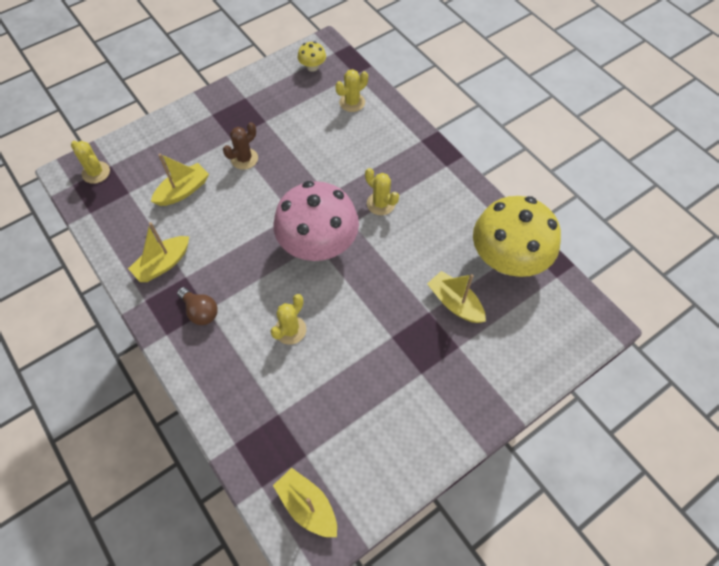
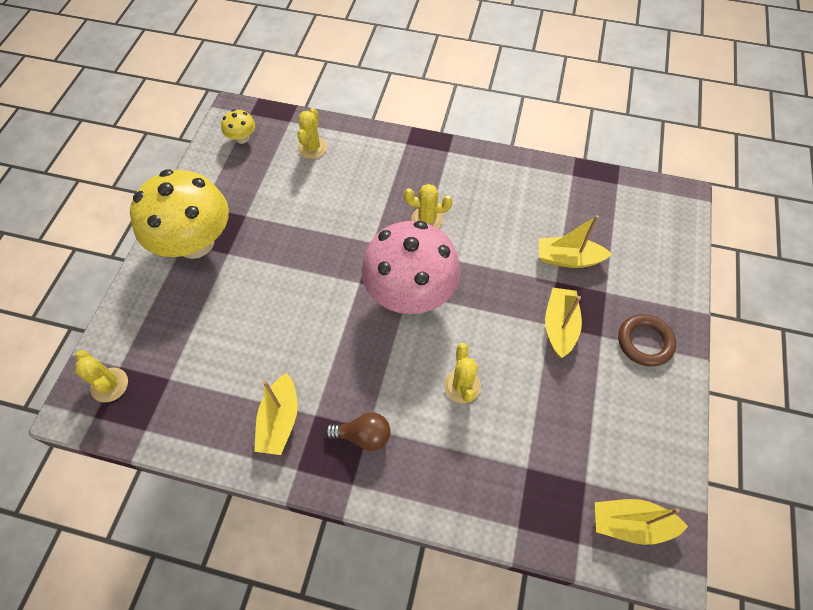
camera: 40 degrees left, 0 degrees up
(96, 172) = (109, 385): yellow cactus -> yellow cactus turned 45 degrees clockwise
(183, 191) = (228, 336): yellow boat -> yellow boat (559, 326)
(244, 159) = (260, 264): brown cactus -> none
(449, 403) = (644, 342): none -> brown ring
(507, 259) = (570, 195): yellow mushroom -> yellow mushroom (195, 243)

